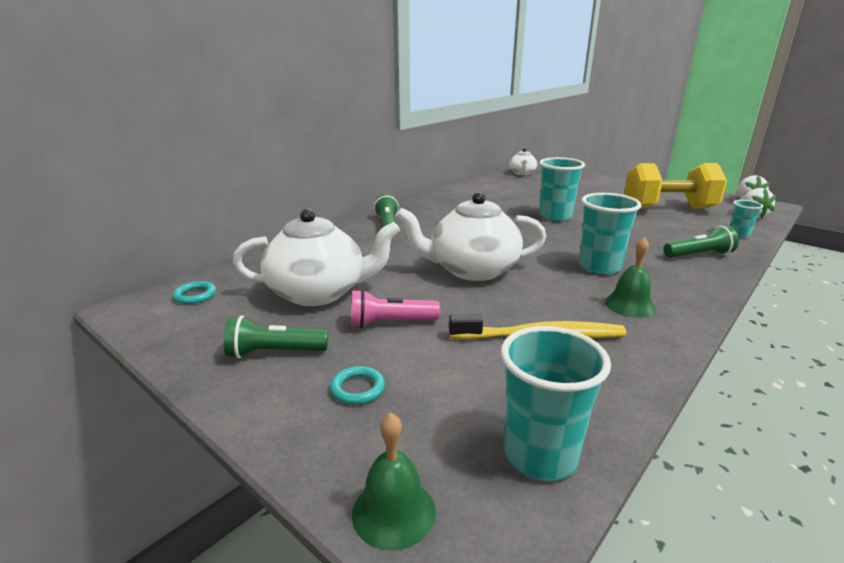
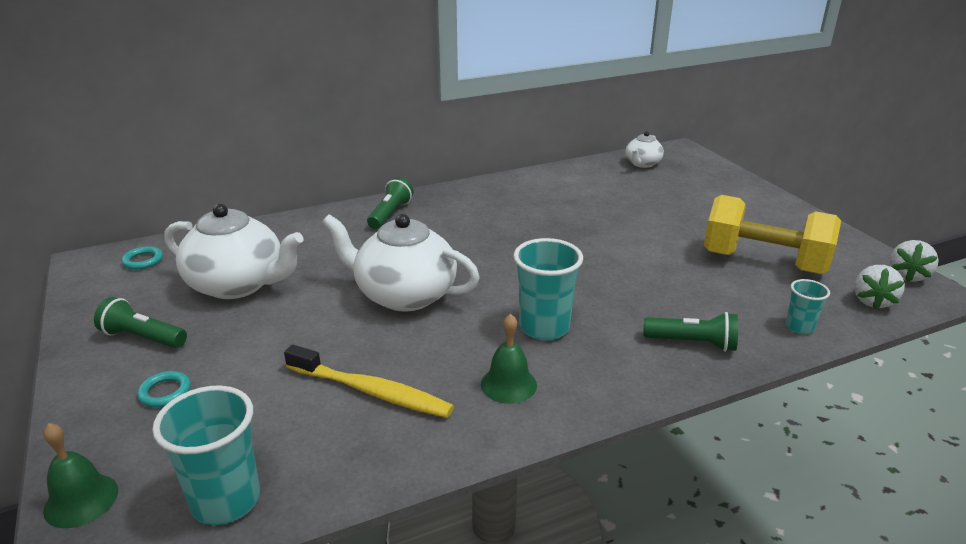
camera: 25 degrees right, 5 degrees up
(390, 323) = (259, 335): pink flashlight -> none
(555, 216) = (591, 243): turquoise cup -> none

